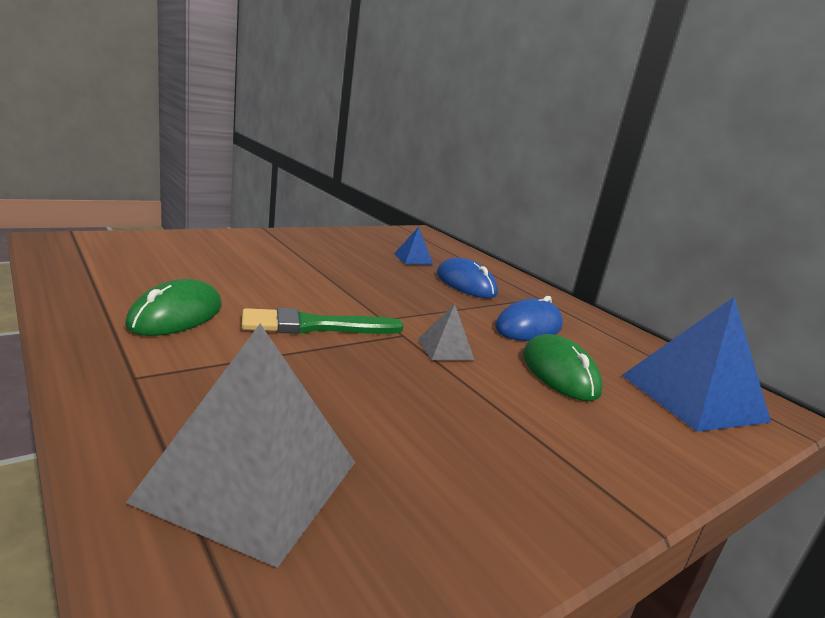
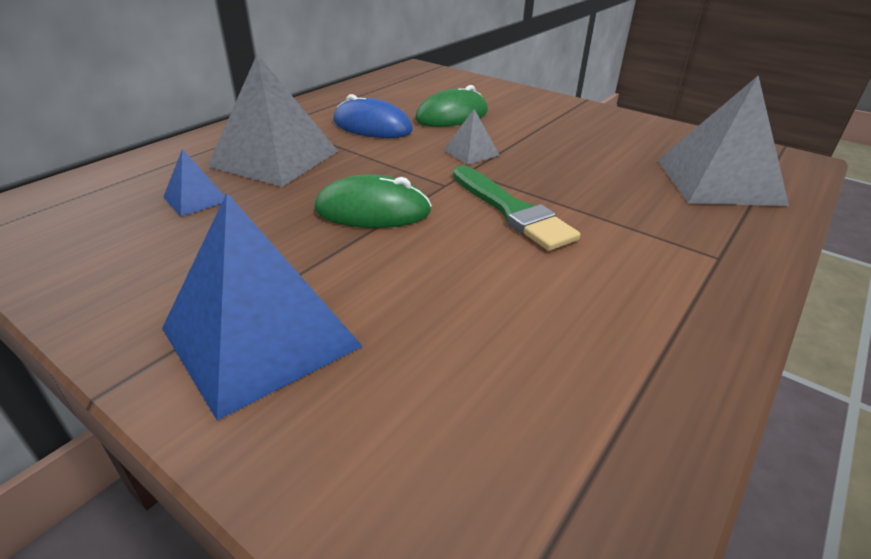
camera: 105 degrees left, 15 degrees up
(176, 315) = (606, 291): green mouse -> green mouse (372, 210)
(465, 284) = (275, 158): blue mouse -> grey pyramid
(693, 397) = (431, 84): blue pyramid -> blue pyramid (261, 336)

